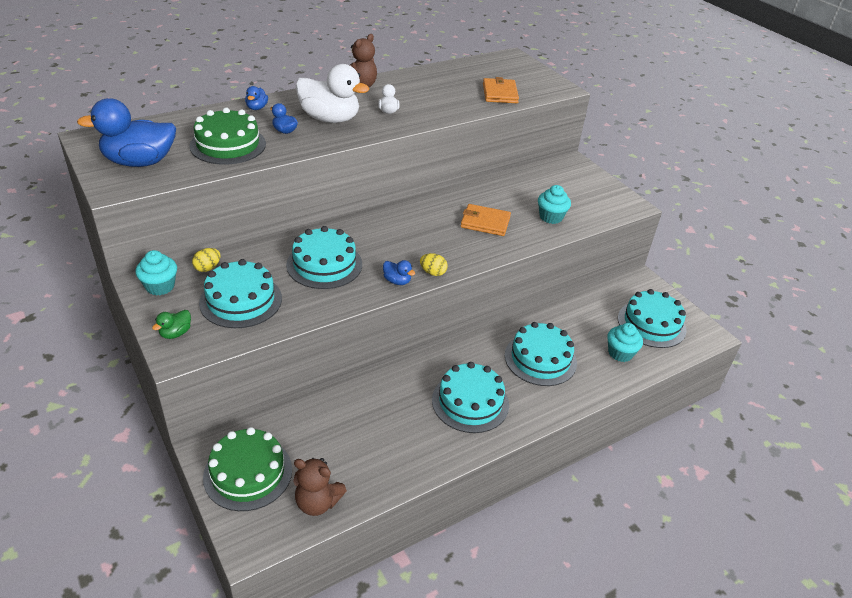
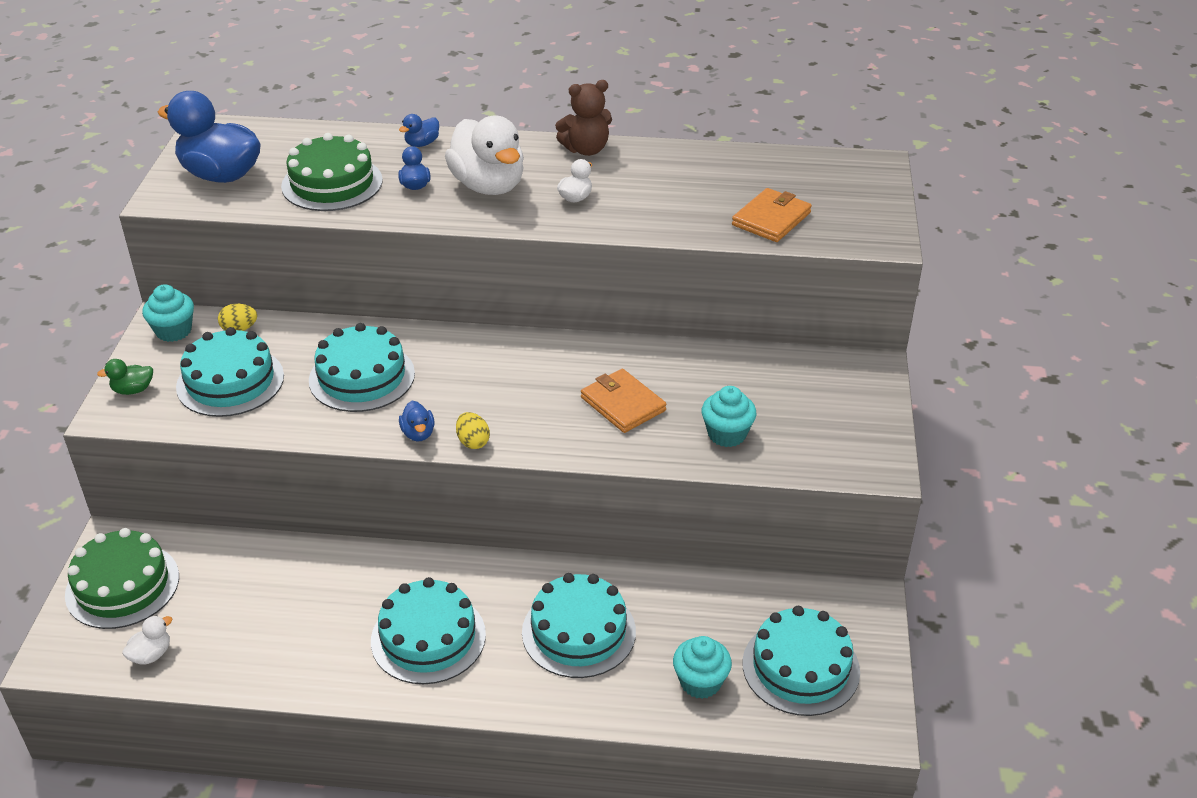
camera: 40 degrees right, 0 degrees up
(317, 502) = (151, 654): brown teddy bear -> white duck

